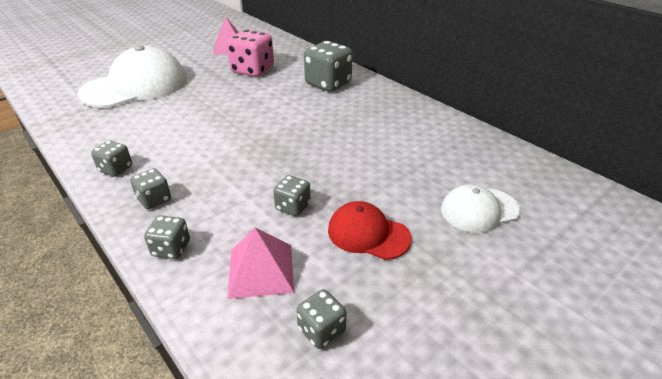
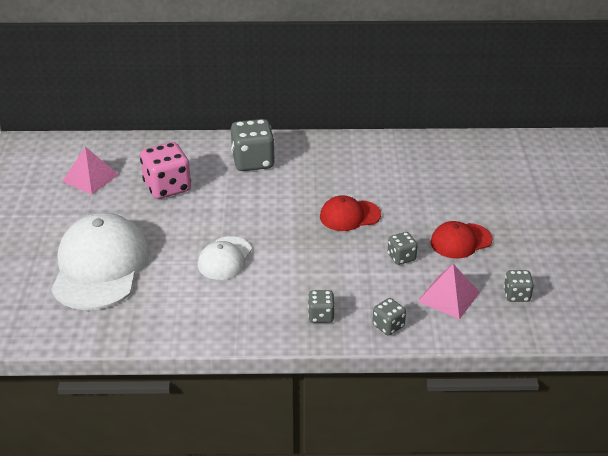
camera: 50 degrees left, 0 degrees up
(116, 169) = (251, 322): grey dice -> none
(319, 151) = (349, 216): none -> red cap
(479, 210) = (485, 189): white cap -> white cap (225, 258)

